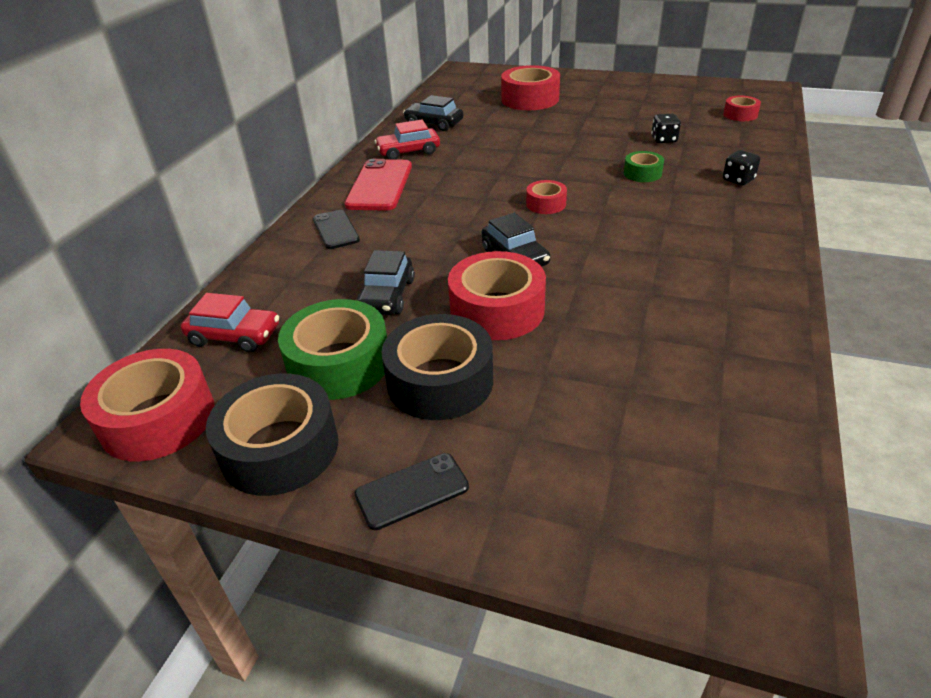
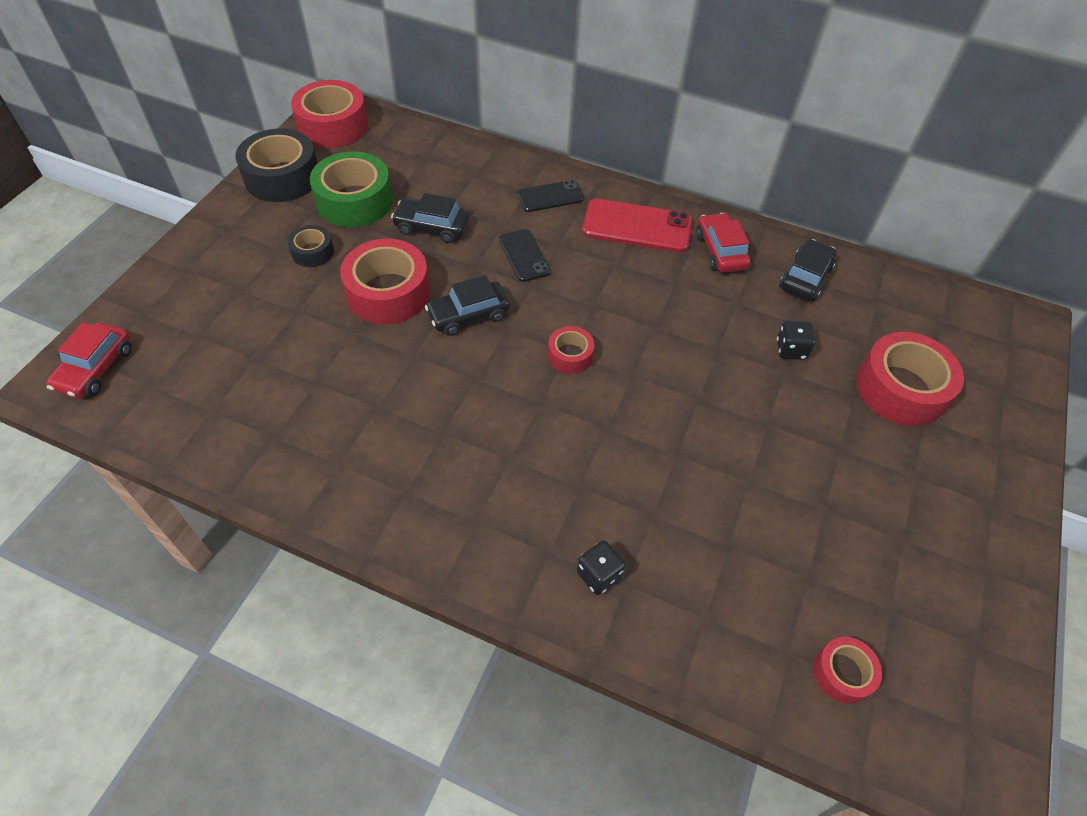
camera: 90 degrees right, 15 degrees up
(234, 336) = (407, 149): red car -> red car (96, 368)
(412, 491) = (218, 233): black phone -> black phone (524, 255)
(440, 381) = (312, 252): black tape -> black tape, size x0.52
(642, 173) = (633, 467): green tape -> none
(664, 139) = (741, 523): black dice -> black dice (791, 350)

